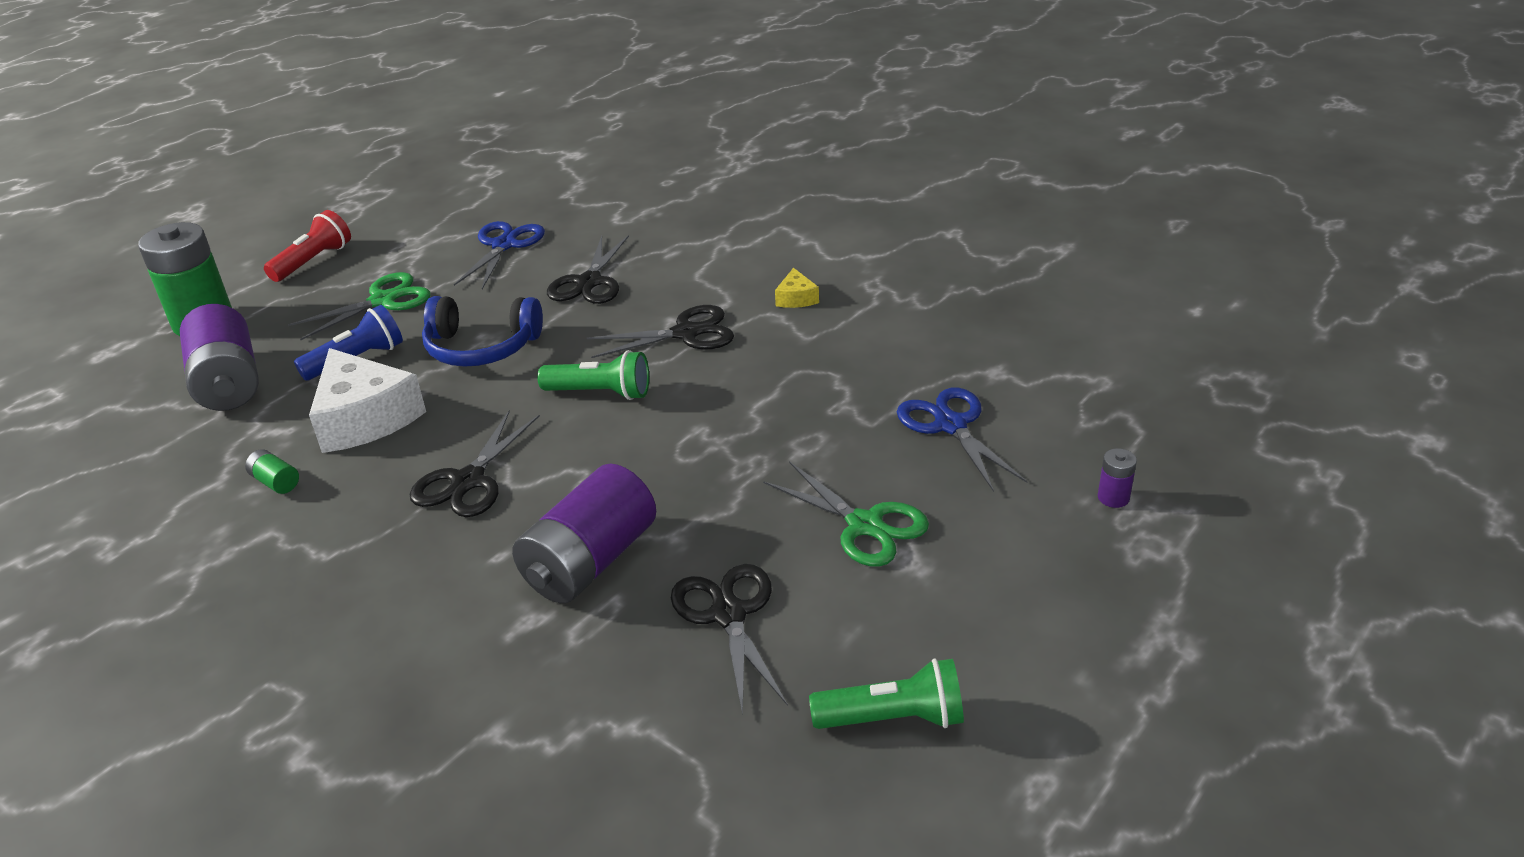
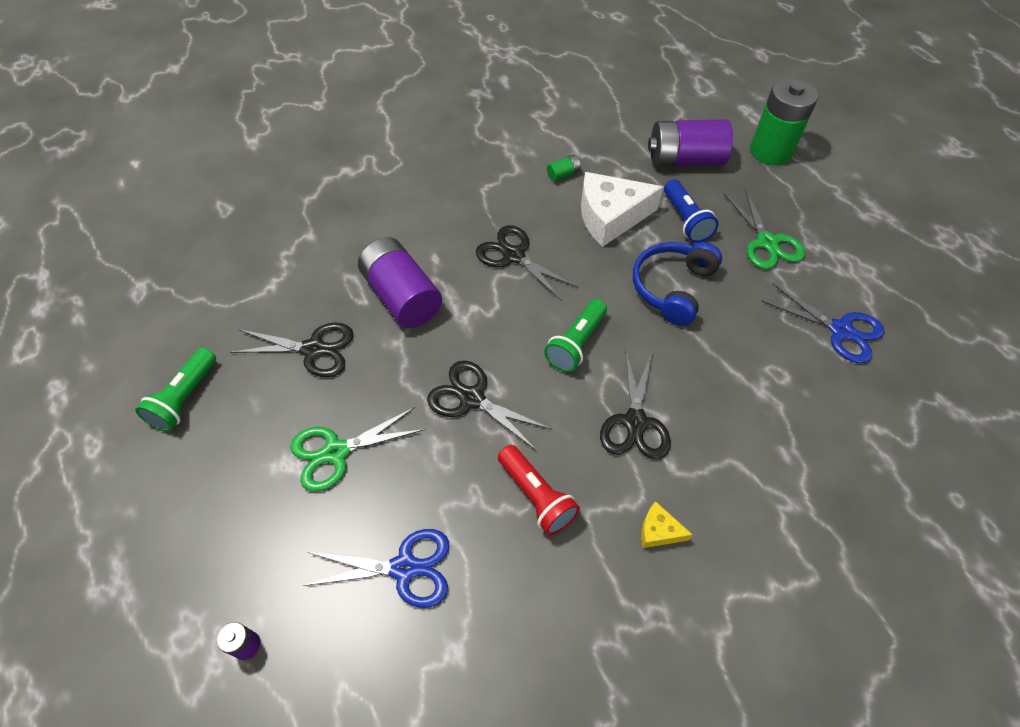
camera: 110 degrees right, 20 degrees up
(313, 261) = (846, 210): red flashlight -> red flashlight (536, 496)
(589, 282) = (749, 376): black scissors -> black scissors (472, 398)

